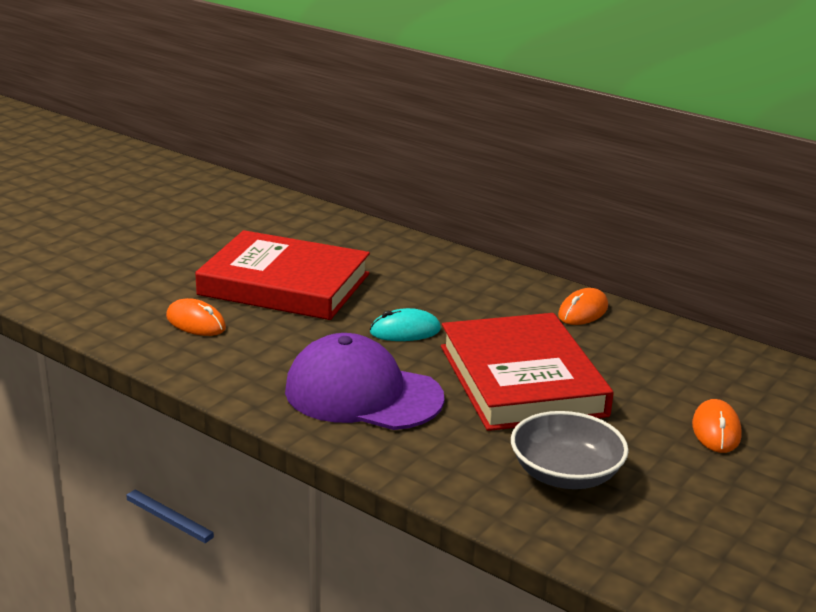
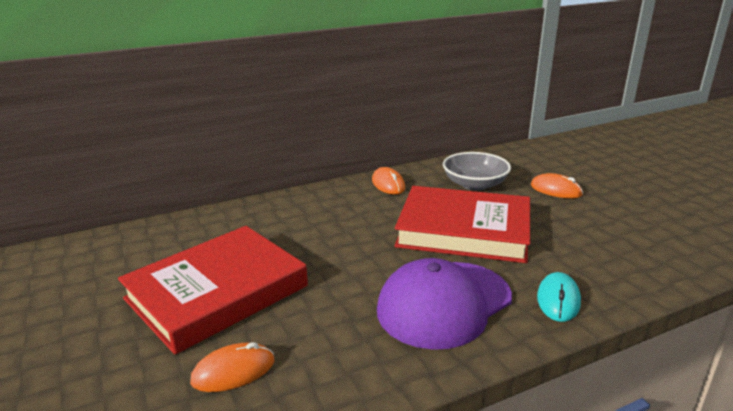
camera: 60 degrees left, 0 degrees up
(405, 331) = (357, 255): turquoise mouse -> turquoise mouse (558, 300)
(565, 474) = (593, 250): grey bowl -> grey bowl (474, 184)

